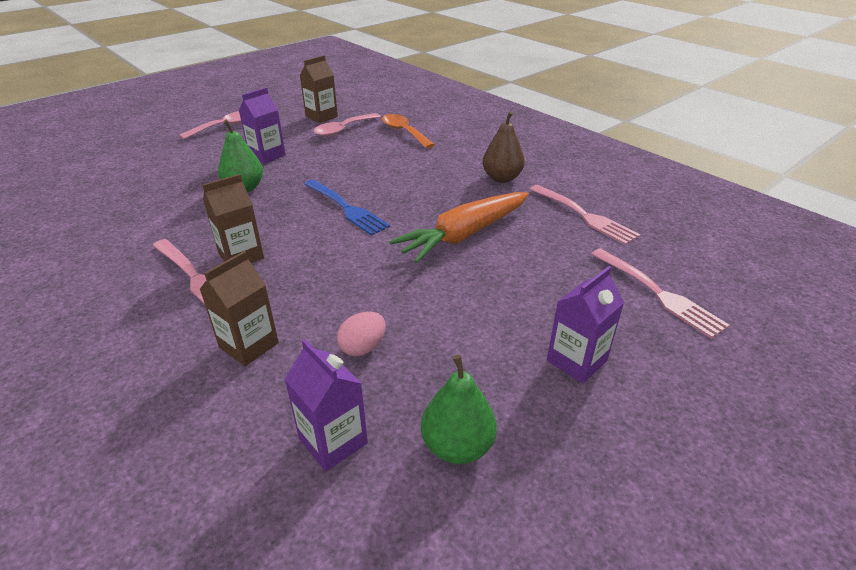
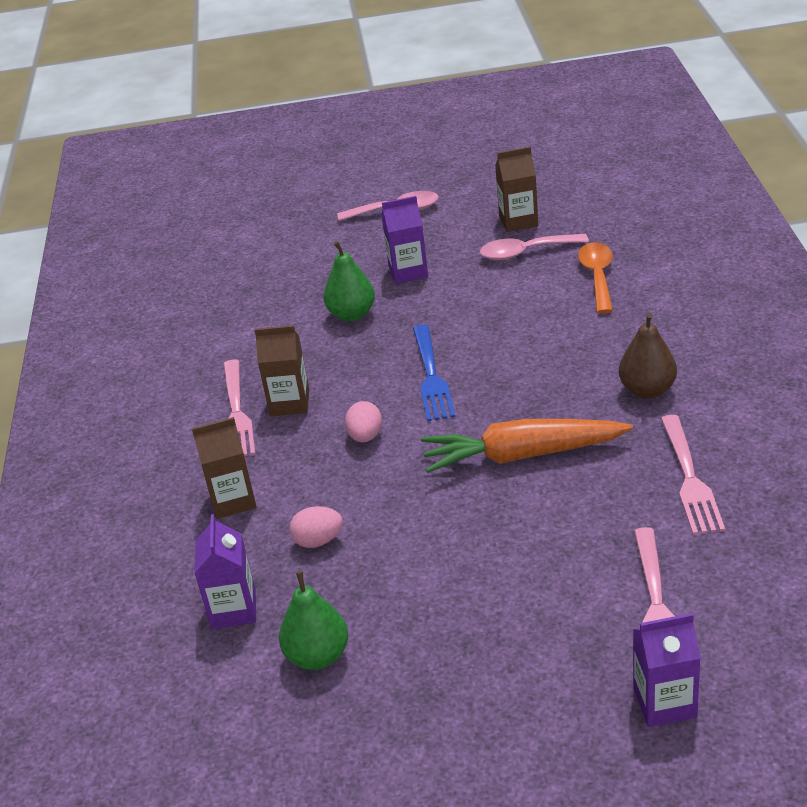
camera: 40 degrees right, 0 degrees up
(331, 259) = (365, 436): none -> pink egg
(576, 360) = (489, 634): purple carton -> purple carton (664, 703)

